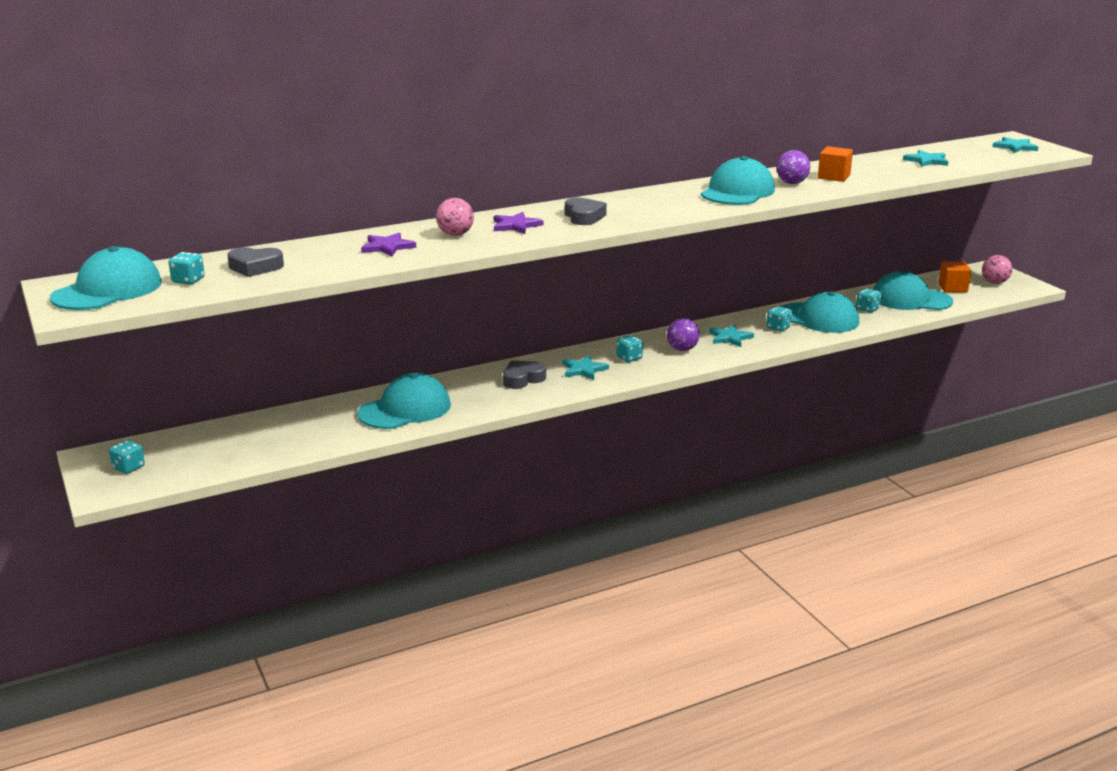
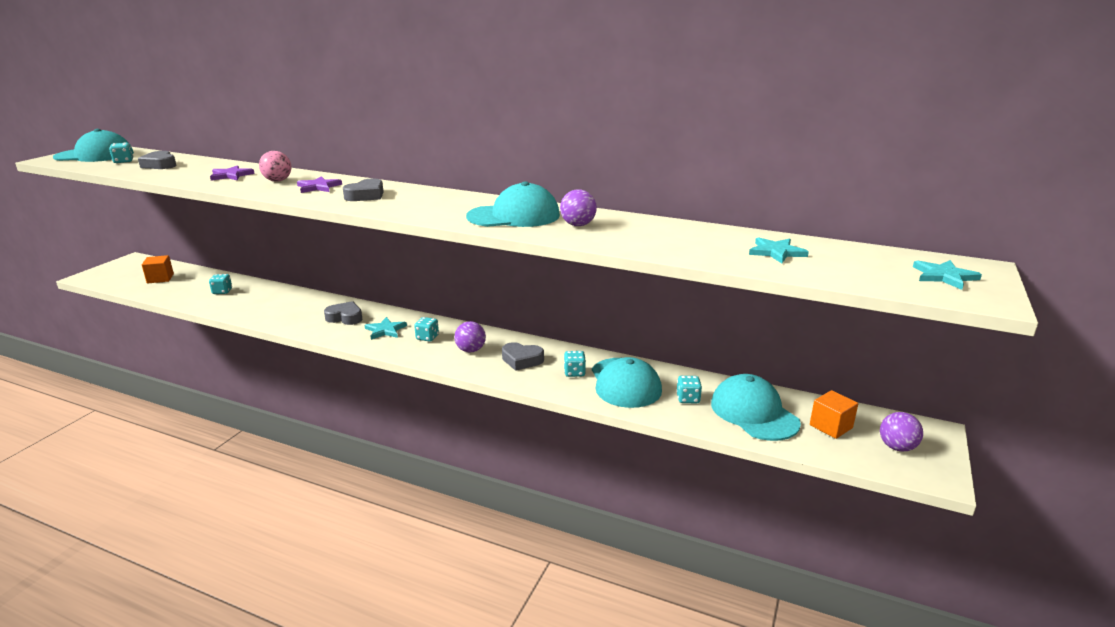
camera: 50 degrees right, 0 degrees up
(128, 467) = (122, 271): turquoise dice -> turquoise dice (222, 291)
(405, 409) = (258, 303): turquoise cap -> none
(730, 337) = (522, 360): turquoise star -> grey heart
(833, 177) = (631, 233): orange cube -> orange cube (160, 278)
(994, 283) = (897, 447): pink ball -> purple ball

